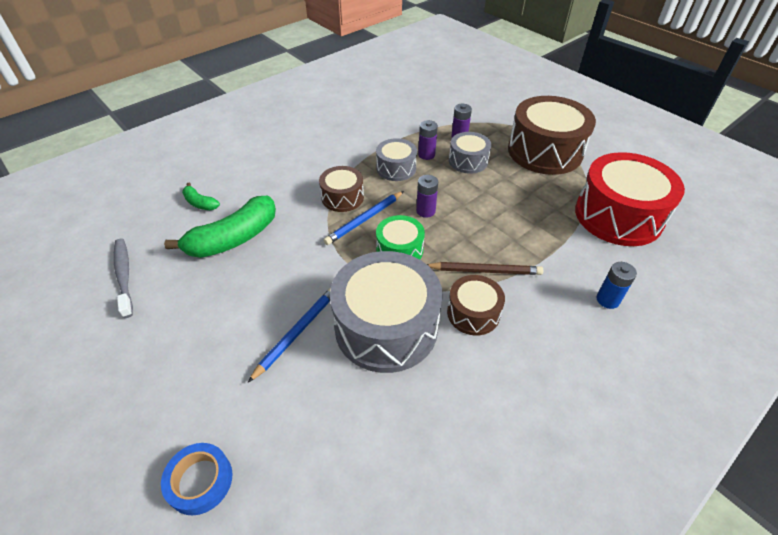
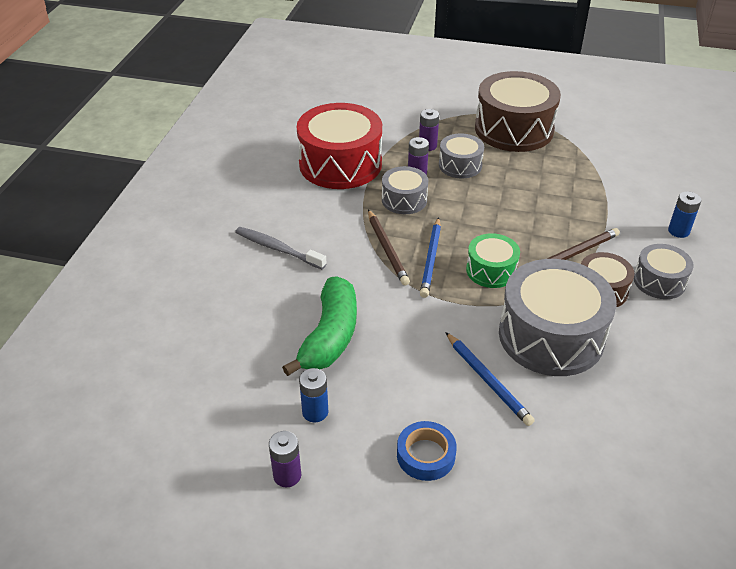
camera: 35 degrees left, 5 degrees down
(124, 276) = (263, 426): grey toothbrush -> grey toothbrush (278, 249)
(162, 285) = (315, 412): none -> blue battery
(200, 203) = (250, 322): green banana -> none
(200, 481) = (547, 525): blue tape -> blue tape (426, 455)
(297, 333) = (487, 380): blue pencil -> blue pencil turned 150 degrees clockwise
(342, 197) = (387, 249): brown drum -> brown pencil
(425, 211) = (474, 227): purple battery -> purple battery (287, 475)
(537, 334) = (659, 281): none -> grey drum
(618, 216) = (622, 161): red drum -> red drum (340, 164)

